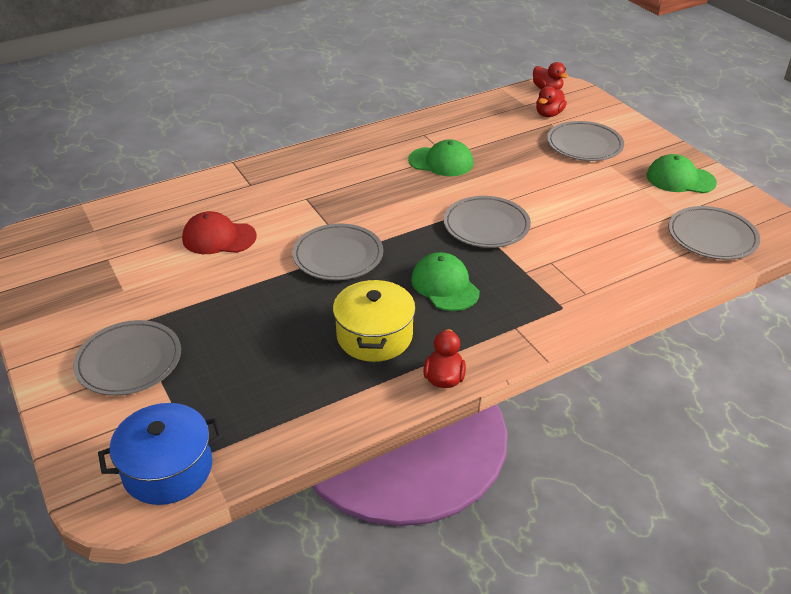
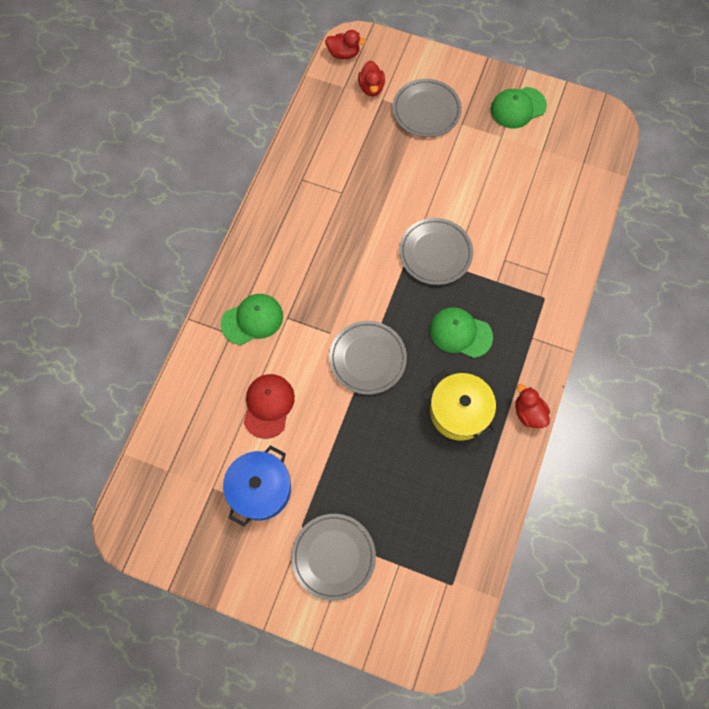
camera: 40 degrees left, 30 degrees up
(168, 469) = (445, 607): blue pot -> blue pot (260, 489)
(219, 238) = (268, 405): red cap -> red cap turned 135 degrees clockwise
(441, 162) = (344, 204): green cap -> green cap (252, 320)
(712, 236) = (579, 159): grey plate -> none

